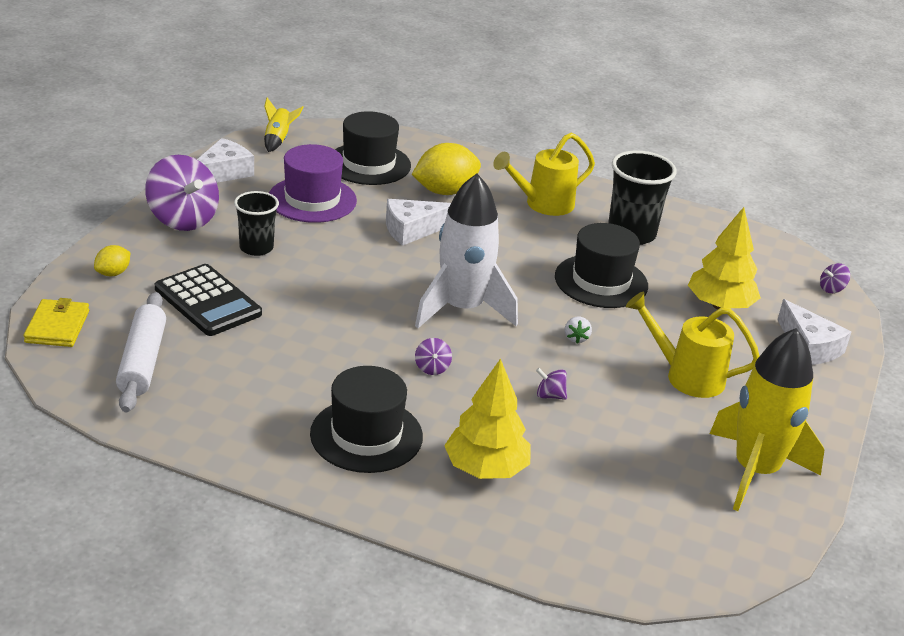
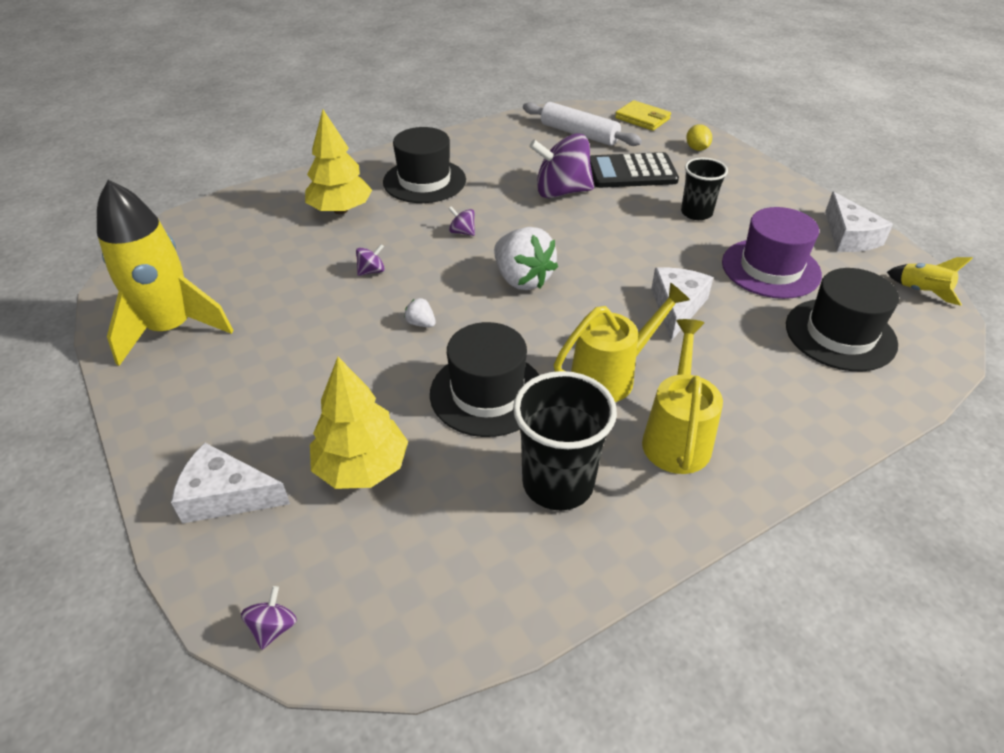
camera: 130 degrees right, 10 degrees up
(183, 219) = (765, 194): purple spinning top -> purple spinning top (561, 192)
(445, 191) = (749, 366): yellow lemon -> none
(462, 309) = (522, 279): white rocket -> white strawberry
(686, 376) = (302, 362): yellow watering can -> yellow watering can (610, 376)

